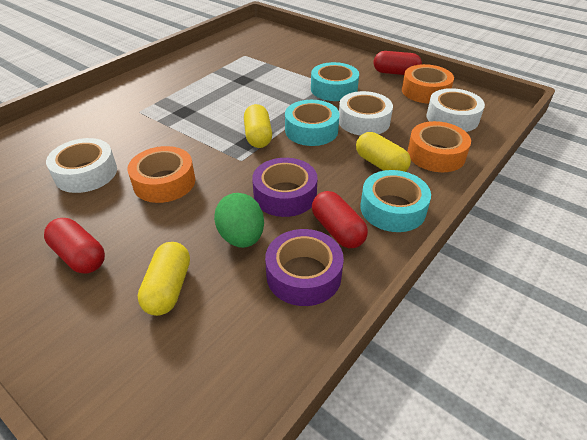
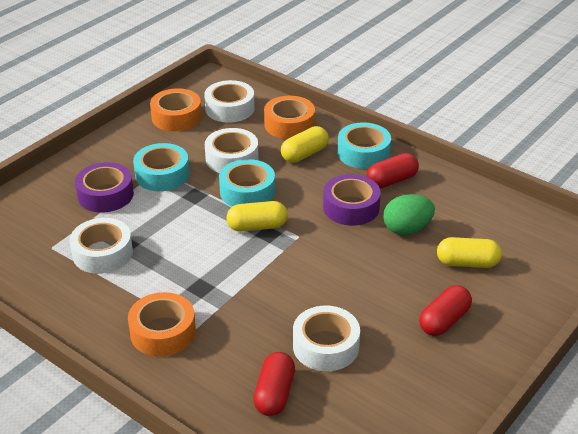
camera: 90 degrees left, 5 degrees down
(164, 182) = (337, 284): orange tape -> orange tape (163, 332)
(234, 72) = (102, 253): none -> white tape
(303, 275) = (440, 197): purple tape -> purple tape (105, 195)
(395, 73) = (131, 131): red capsule -> red capsule (274, 394)

